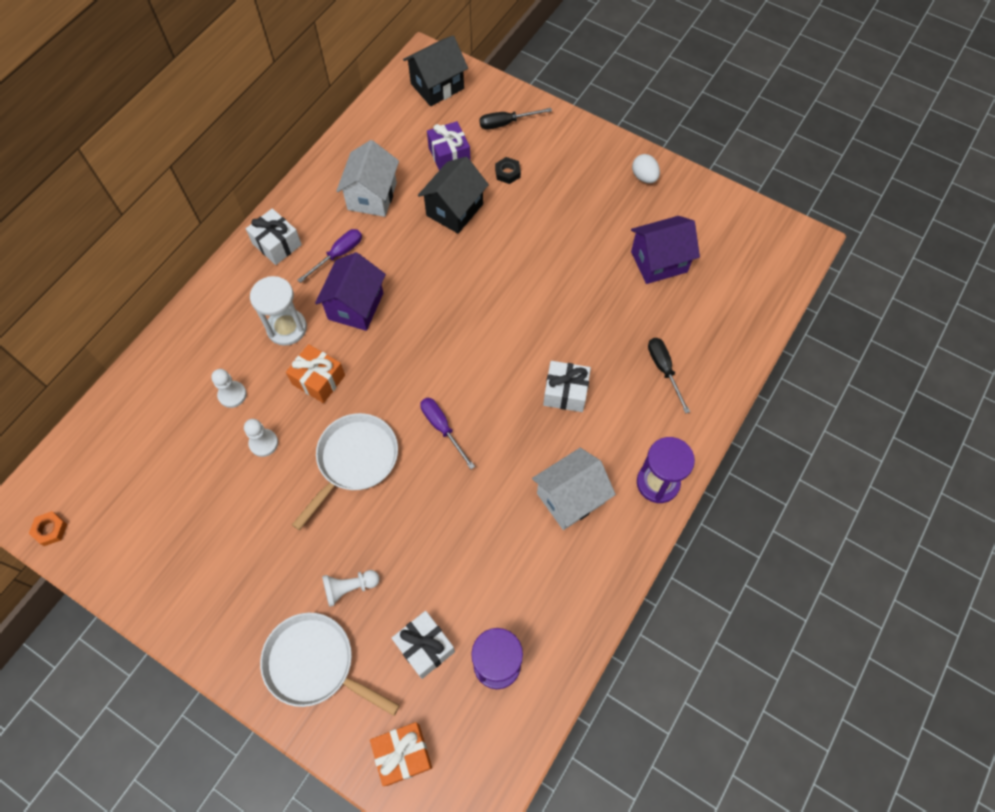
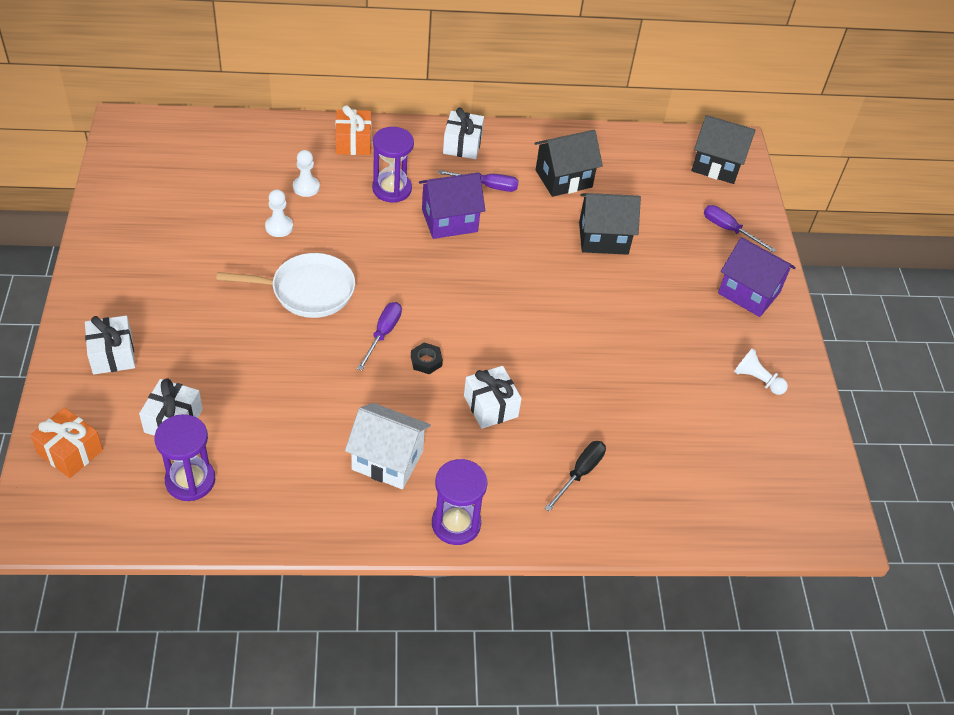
camera: 50 degrees right, 15 degrees down
(50, 529) = (120, 146): orange nut -> none
(287, 328) = (392, 189): white hourglass -> purple hourglass
(315, 664) = (112, 354): white pan -> white gift
(318, 380) = (362, 232): orange gift -> orange gift (353, 142)
(349, 588) = (192, 344): white pawn -> white pawn (757, 380)
(372, 196) = (564, 179): white house -> black house
(449, 155) = (654, 208): purple gift -> none
(506, 123) = (729, 230): black screwdriver -> purple screwdriver
(507, 173) = (677, 256): black nut -> black nut (426, 361)
(644, 177) = (777, 359): white egg -> none
(659, 262) = (694, 415): purple house -> purple house (748, 293)

